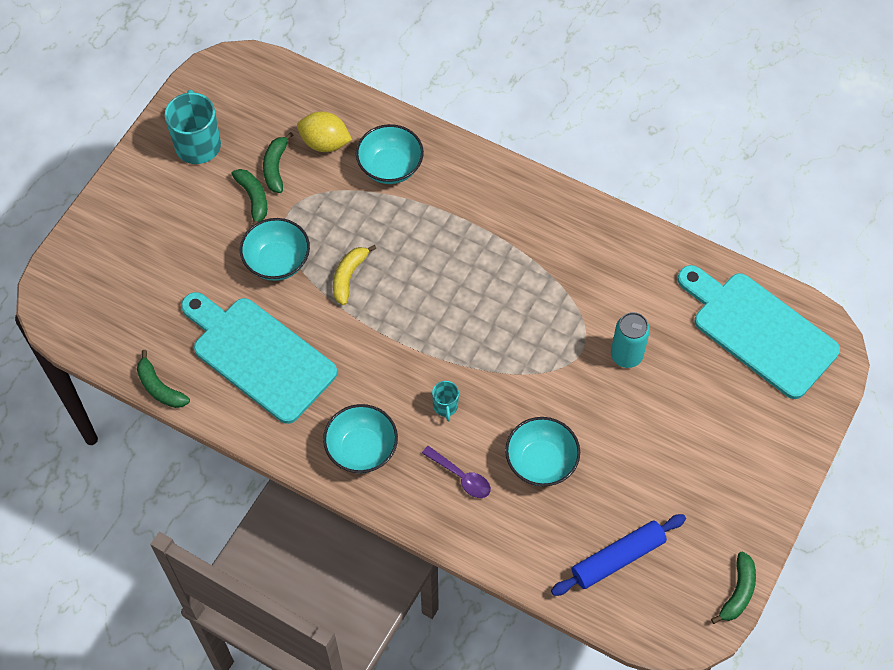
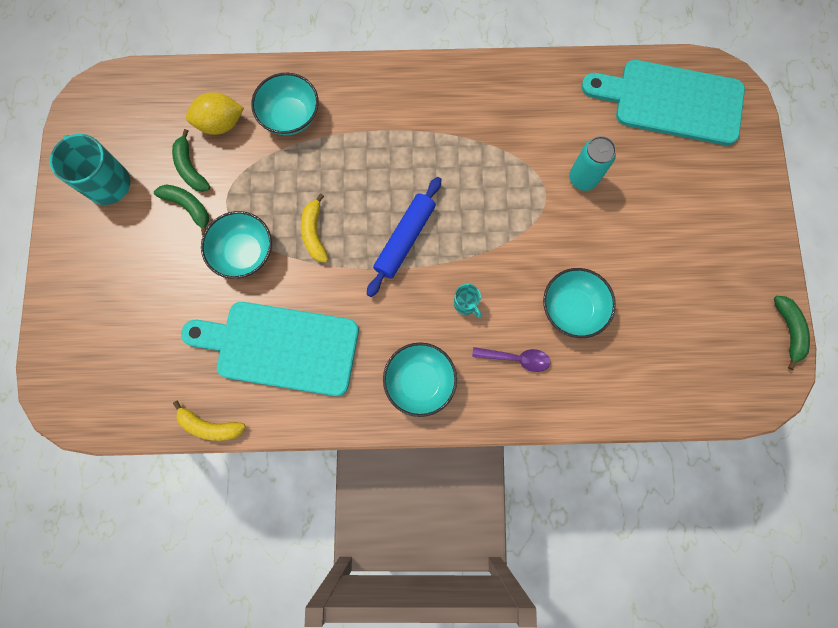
camera: 30 degrees left, 15 degrees up
(160, 387) = (210, 426): green banana -> yellow banana
(617, 558) = (681, 356): blue rolling pin -> blue rolling pin (404, 239)

